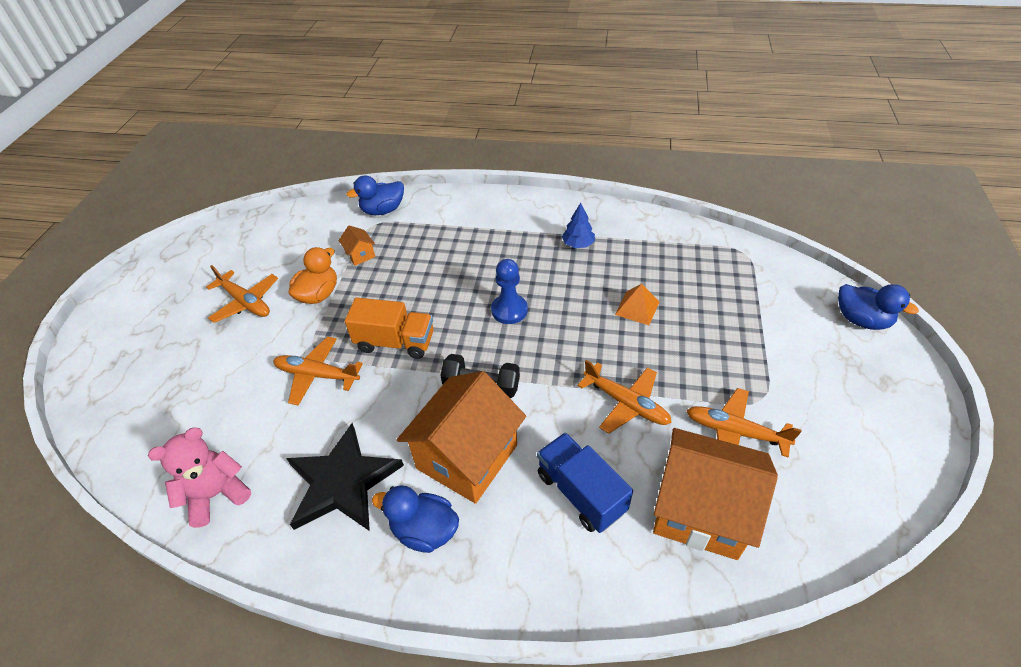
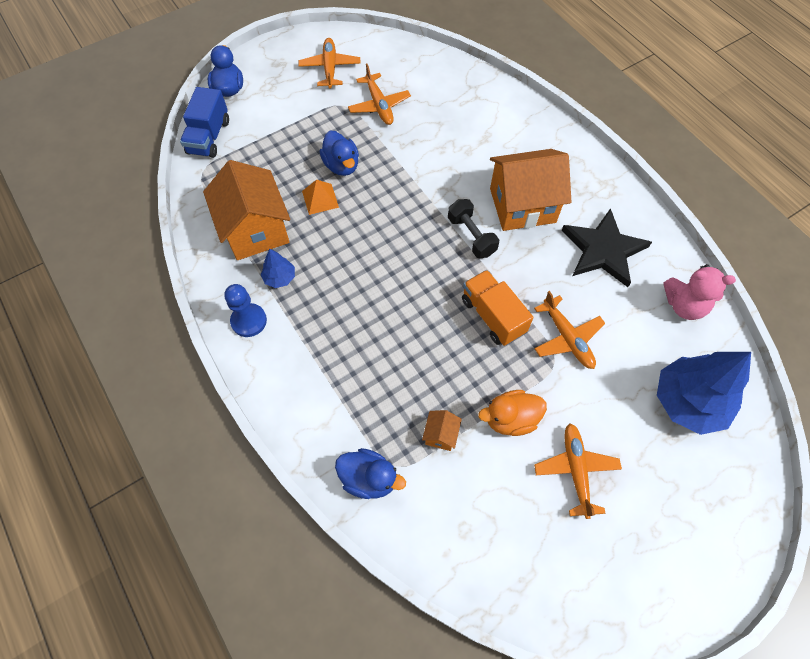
camera: 135 degrees left, 15 degrees up
(172, 409) = (688, 402): none -> blue tree
(424, 530) = (579, 191): blue duck -> blue duck (341, 165)
(509, 310) = (394, 270): blue pawn -> blue pawn (249, 321)
(580, 492) = (485, 144): blue truck -> blue truck (209, 137)
(626, 403) = (408, 159): orange plane -> orange plane (330, 68)
(701, 511) = (443, 96): orange house -> orange house (255, 230)

